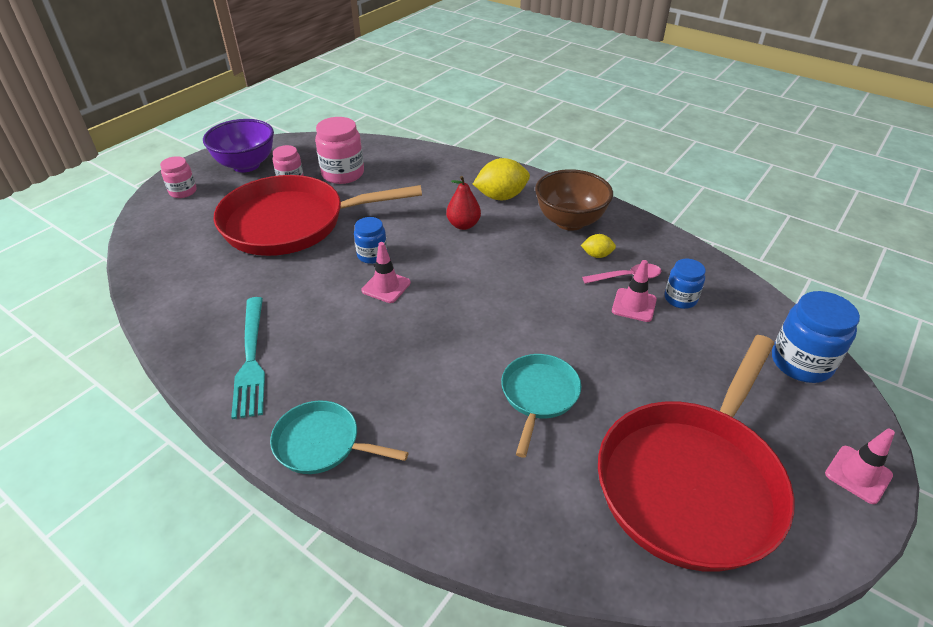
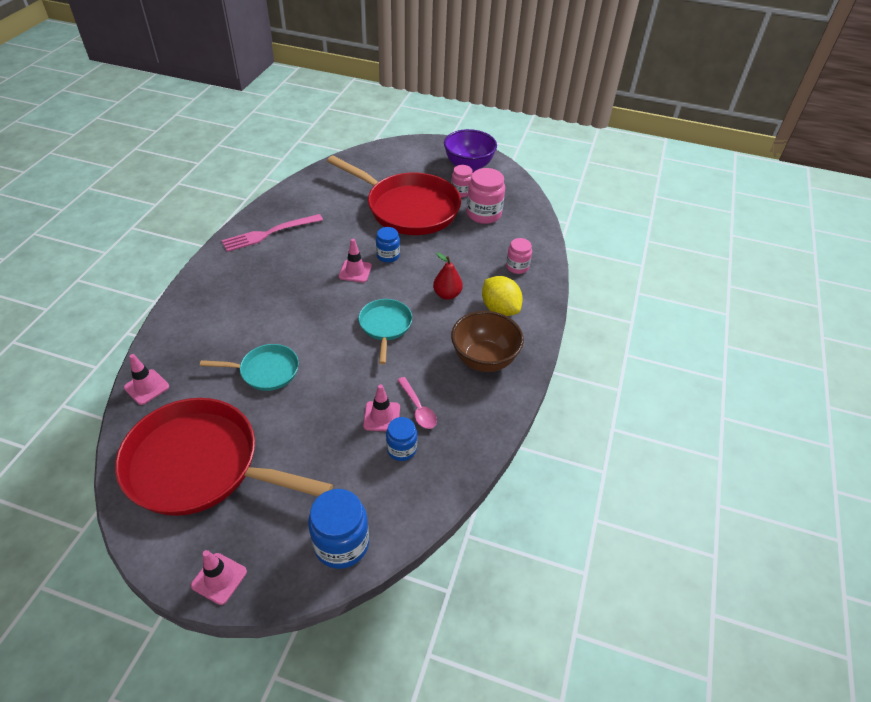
camera: 70 degrees right, 5 degrees up
(183, 191) = (421, 152): pink jar -> pink jar (517, 267)
(251, 359) = (269, 233): turquoise fork -> pink fork
(291, 223) = (408, 208): red pan -> red pan turned 150 degrees clockwise
(322, 443) = (209, 281): turquoise pan -> turquoise pan (385, 326)
(534, 543) = (146, 387): none -> pink traffic cone
(597, 255) = (441, 384): yellow lemon -> none

